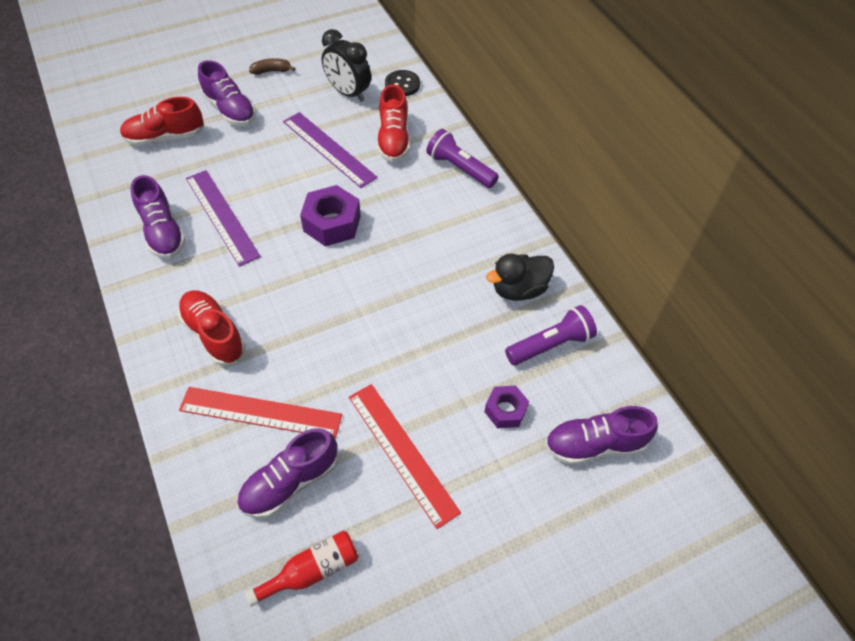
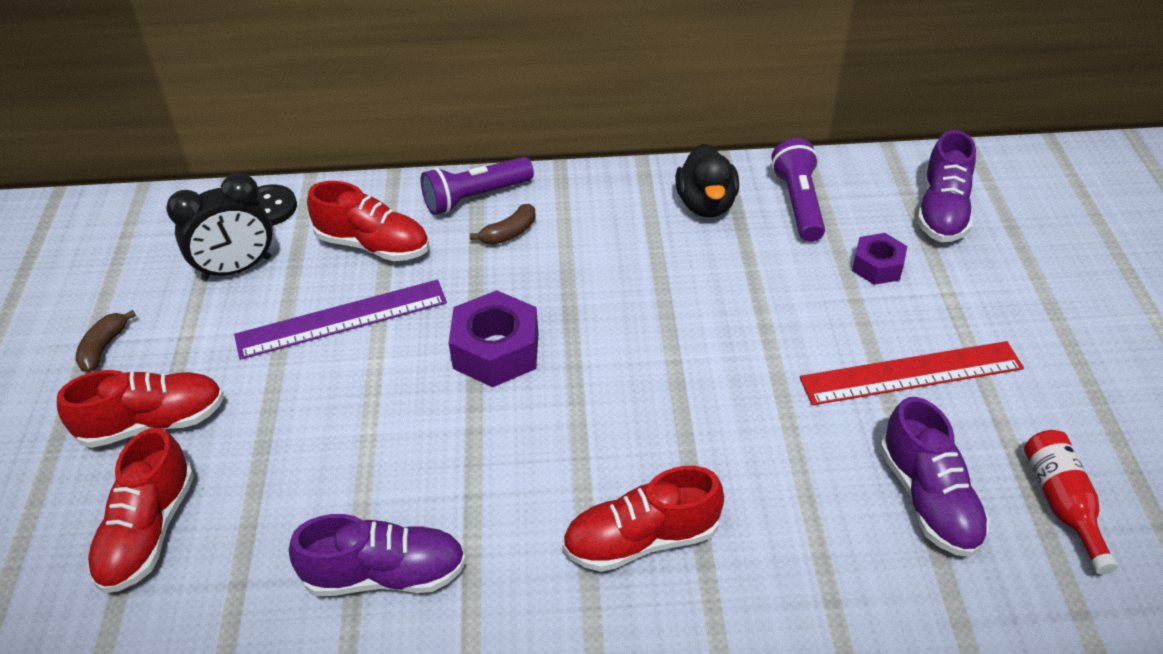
camera: 65 degrees left, 10 degrees down
(222, 216) = (400, 483): purple ruler -> none
(230, 110) = (153, 423): purple shoe -> red shoe
(260, 412) = (805, 509): red ruler -> none
(435, 195) = (509, 233): none -> brown banana

